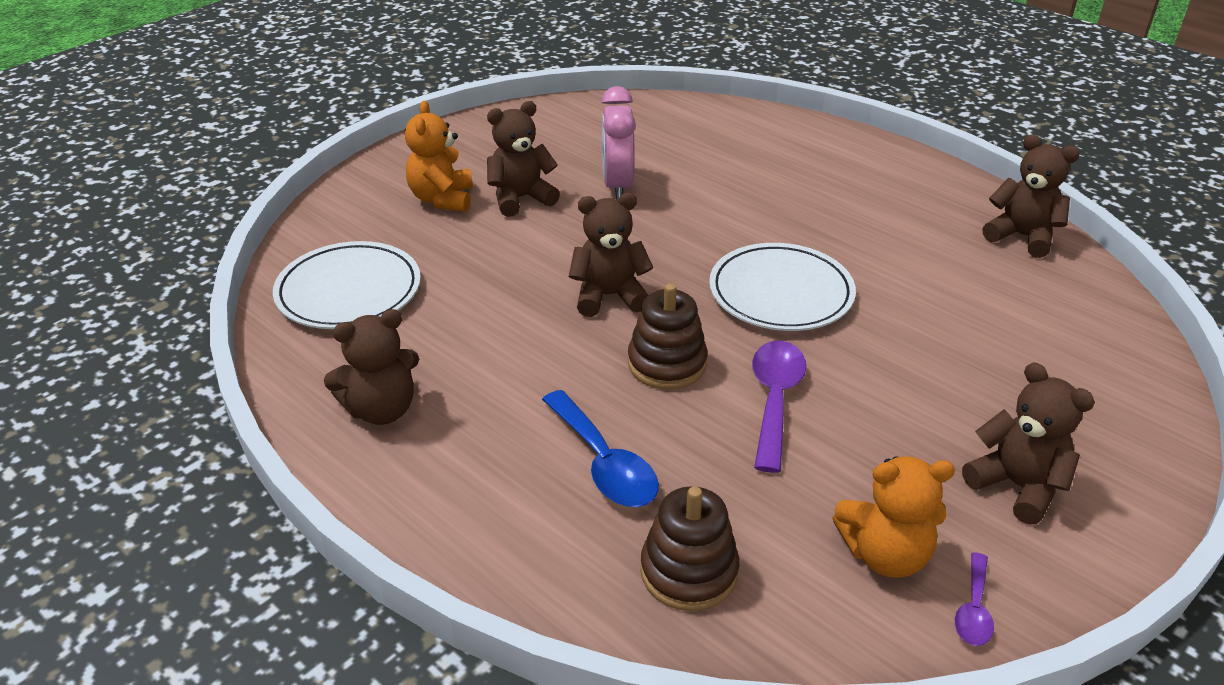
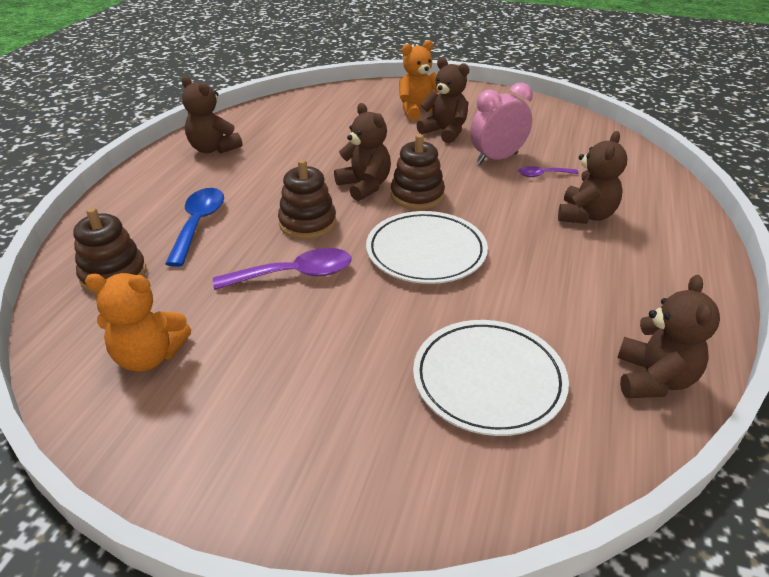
camera: 65 degrees right, 0 degrees up
(349, 291) = (307, 113): white plate -> white plate (488, 380)
(604, 463) = (198, 224): blue spoon -> blue spoon turned 150 degrees clockwise
(660, 264) = (417, 196): none -> brown stacking toy
(885, 554) = (149, 356): orange teddy bear -> orange teddy bear turned 60 degrees counterclockwise
(973, 610) = (102, 412): purple spoon -> purple spoon (542, 175)
(1017, 486) = (252, 421): brown teddy bear -> brown teddy bear (585, 215)

